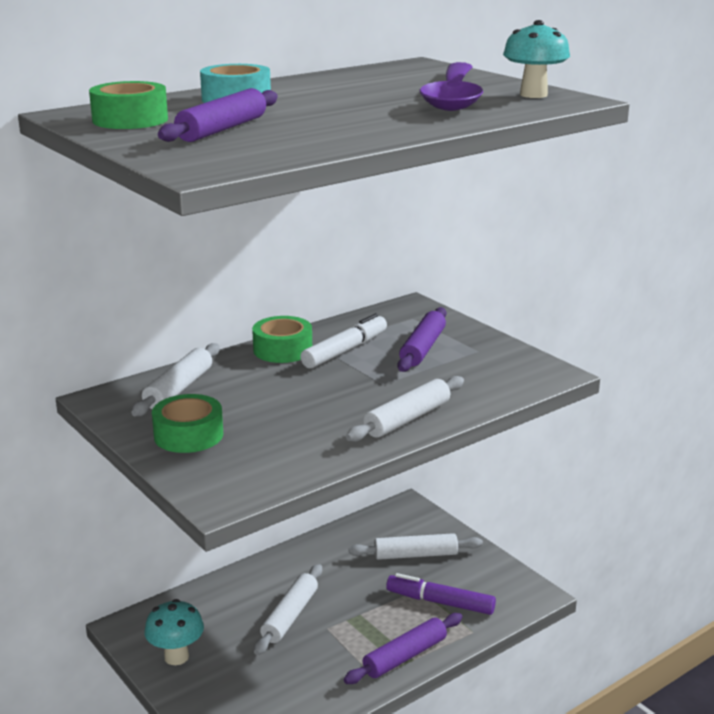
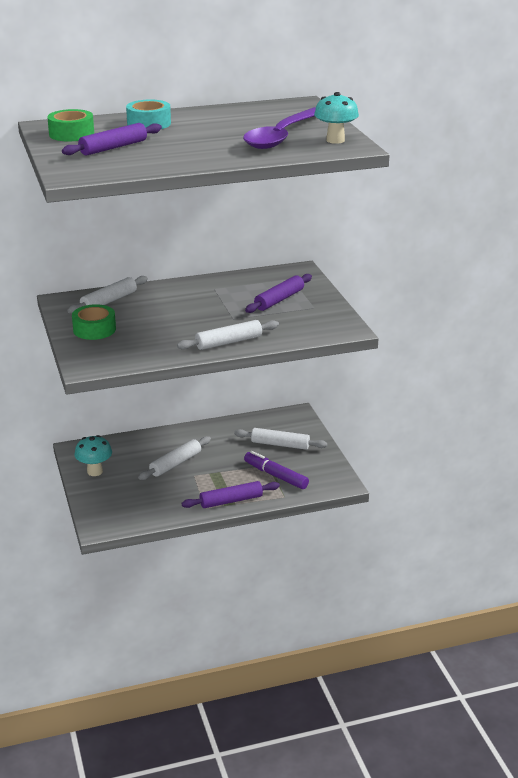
camera: 20 degrees right, 5 degrees up
(282, 350) = (189, 287): green tape -> none
(345, 350) = (228, 293): white marker -> none

